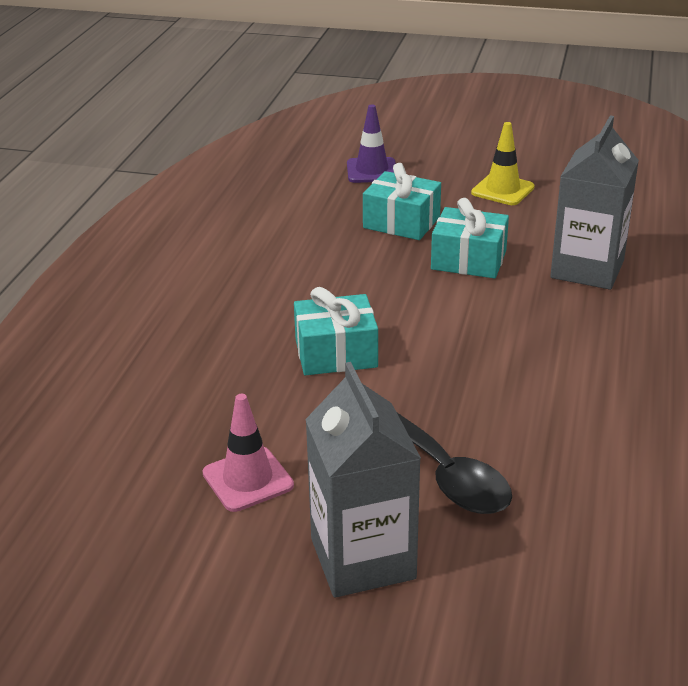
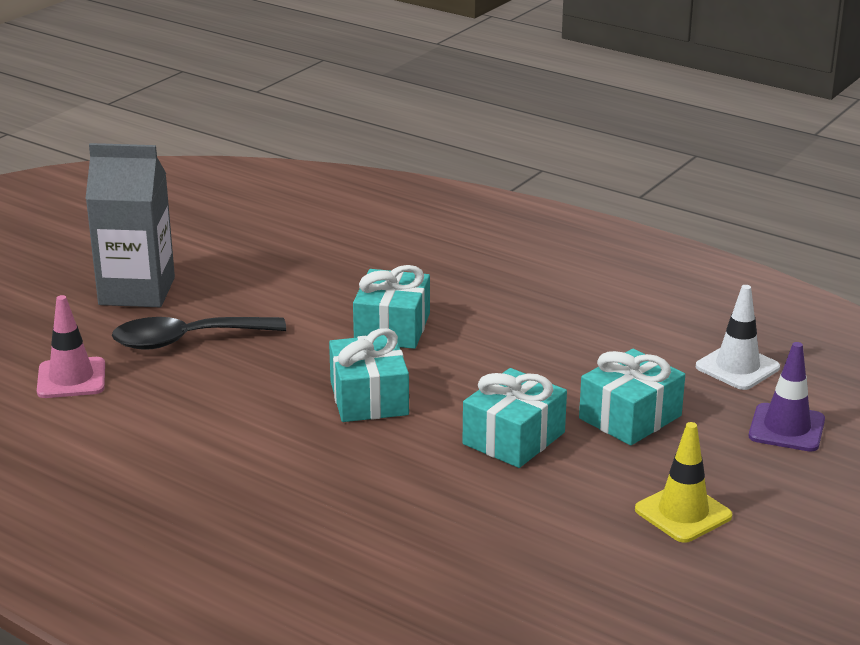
camera: 110 degrees right, 5 degrees down
(248, 479) = (258, 266): pink traffic cone -> pink traffic cone (71, 378)
(299, 194) = (737, 367): none -> white traffic cone
(465, 335) = (369, 398): none -> turquoise gift
(587, 269) = (440, 512): grey carton -> none

